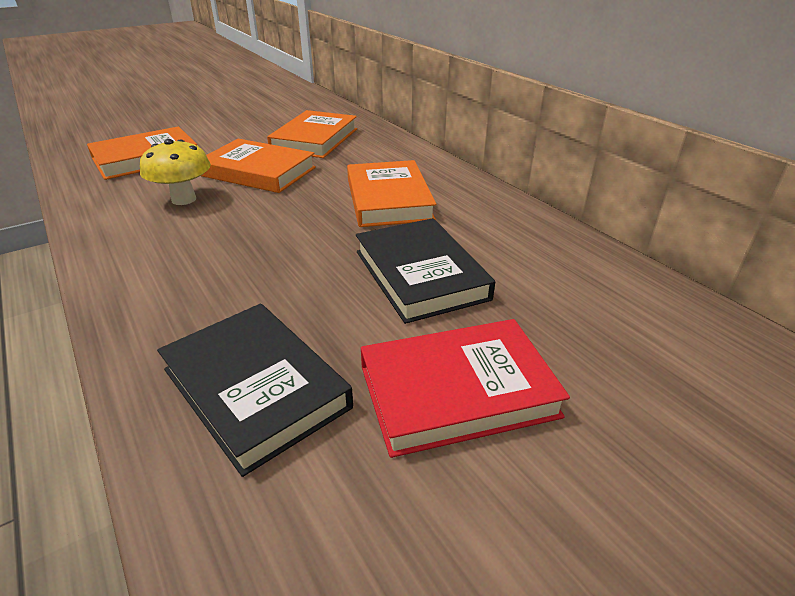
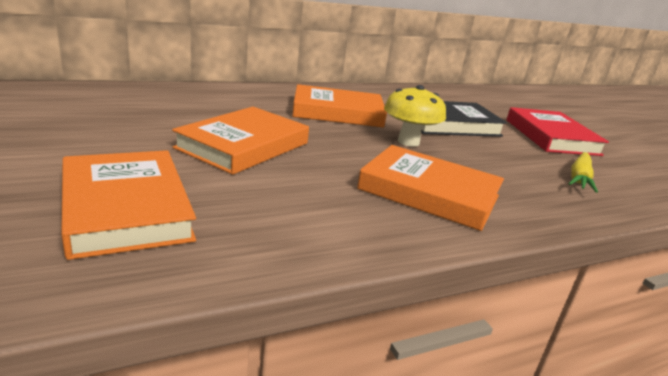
camera: 85 degrees left, 10 degrees down
(184, 199) = (302, 186): yellow mushroom -> yellow mushroom (408, 142)
(256, 388) = (579, 178): black book -> yellow carrot
(314, 139) = (166, 112): orange book -> orange book (429, 193)

